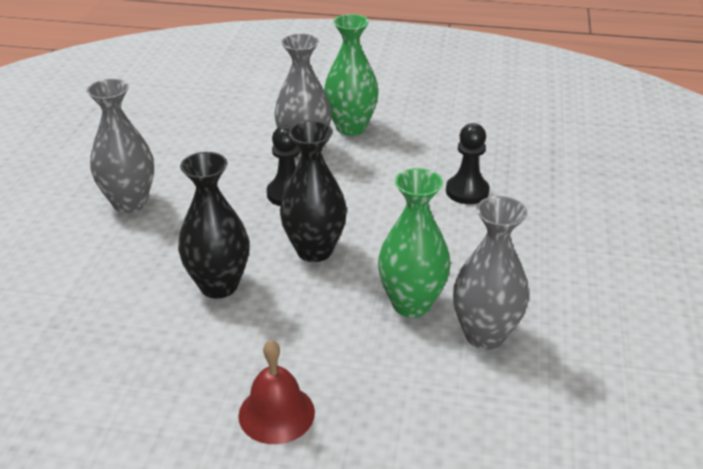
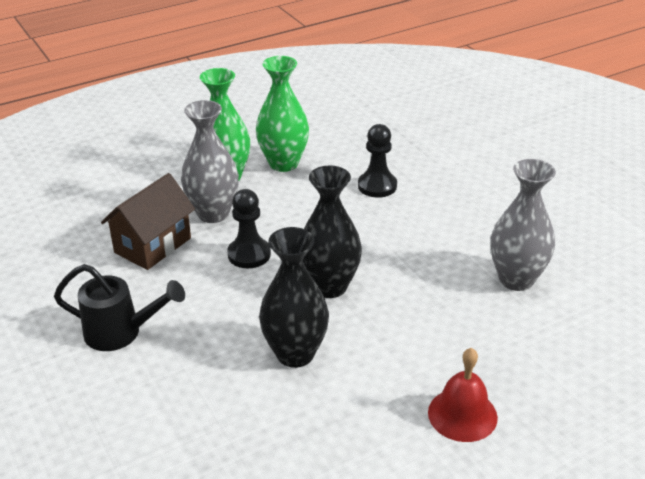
camera: 40 degrees left, 0 degrees up
(129, 202) = (121, 333): grey vase -> black watering can
(231, 153) = (153, 245): none -> brown house
(411, 304) = (446, 286): green vase -> green vase (283, 163)

